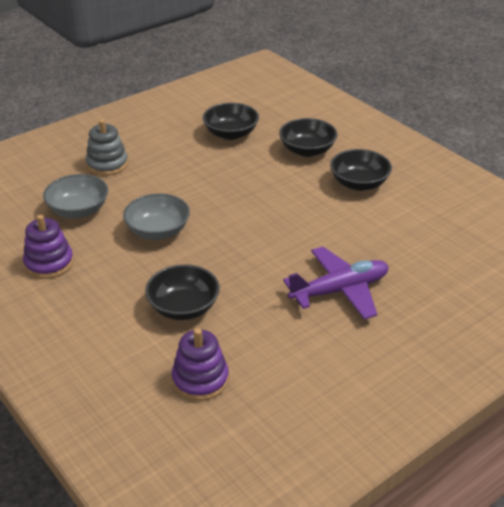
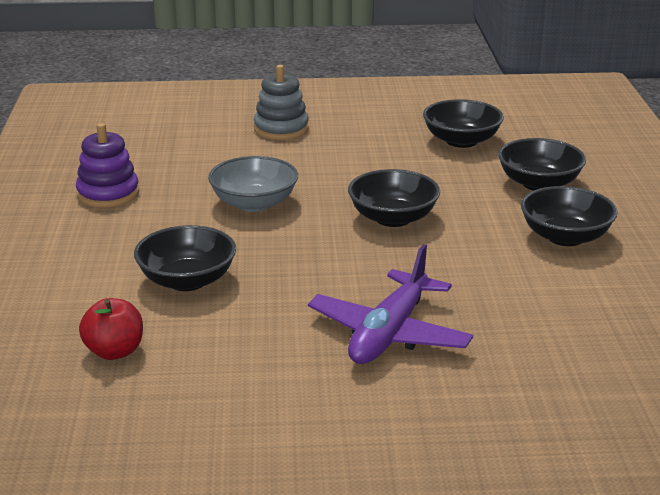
camera: 35 degrees right, 10 degrees down
(78, 210) = (197, 159): grey bowl -> none
(200, 380) = (114, 351): purple stacking toy -> red apple
(254, 208) = (393, 218): none -> black bowl
(339, 290) = (389, 333): purple plane -> purple plane turned 105 degrees clockwise

